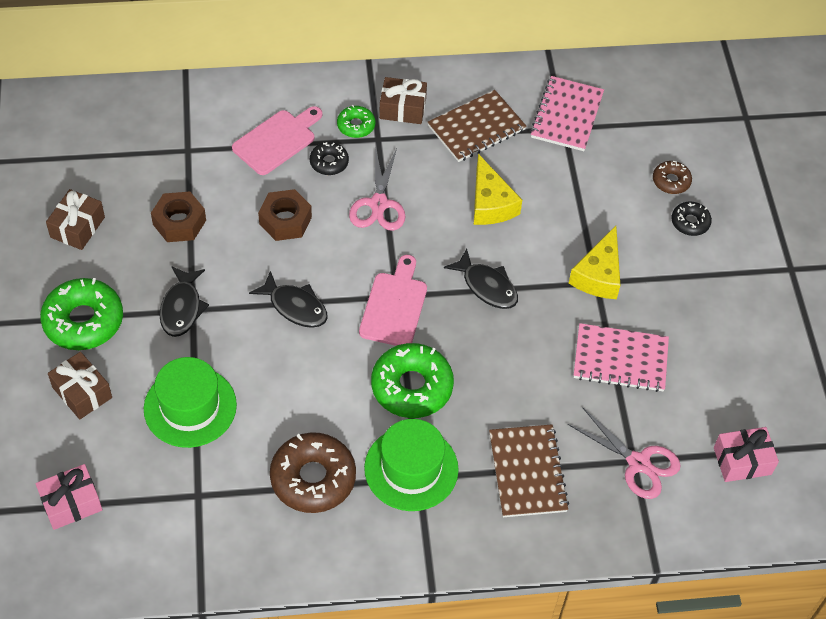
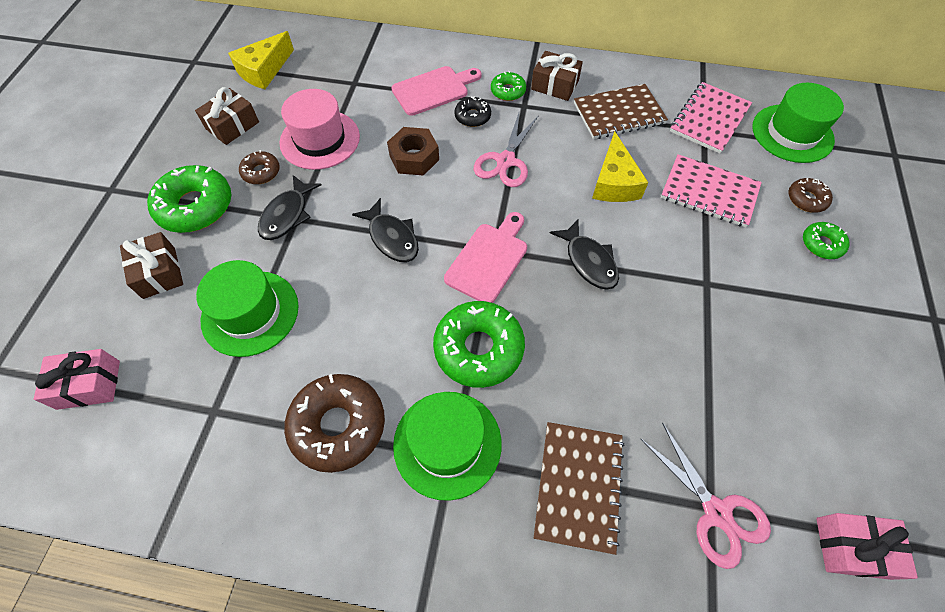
camera: 20 degrees right, 5 degrees up
(134, 270) = (261, 172): none -> brown donut
(179, 222) = (320, 139): brown nut -> pink hat
(598, 275) = (711, 276): yellow cheese -> yellow cheese (264, 70)
(620, 359) = (718, 375): pink notebook -> pink notebook (709, 192)
(648, 114) = (792, 133): none -> green hat
(690, 222) = (821, 244): black donut -> green donut

